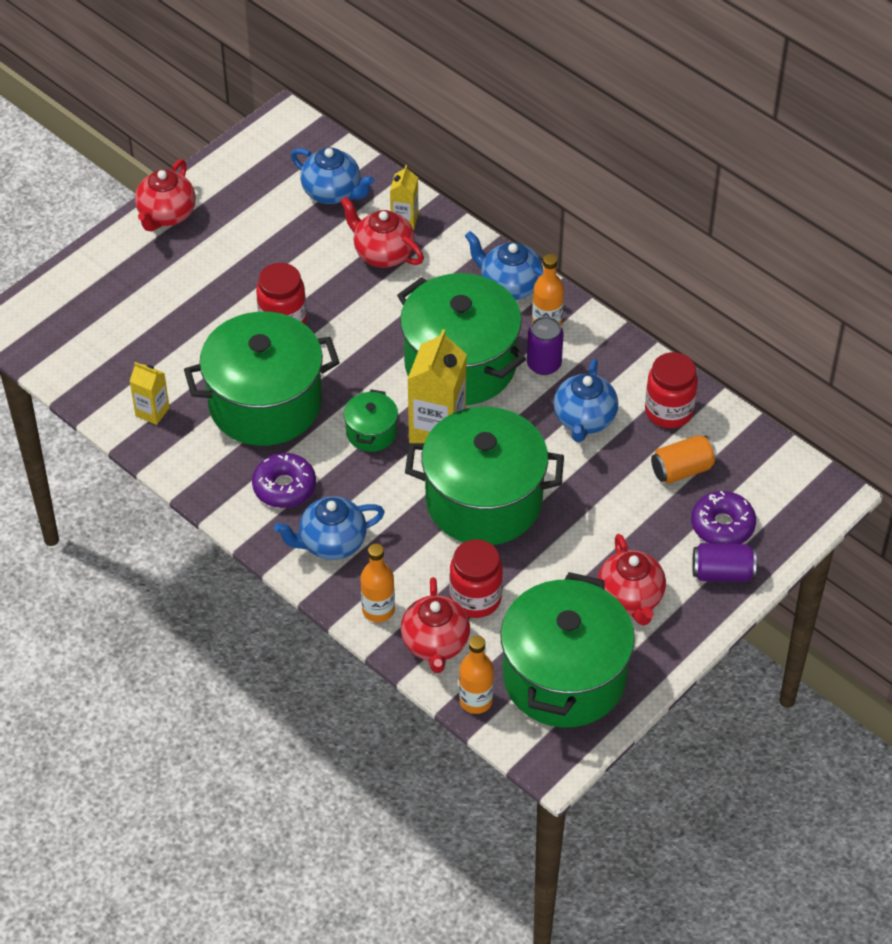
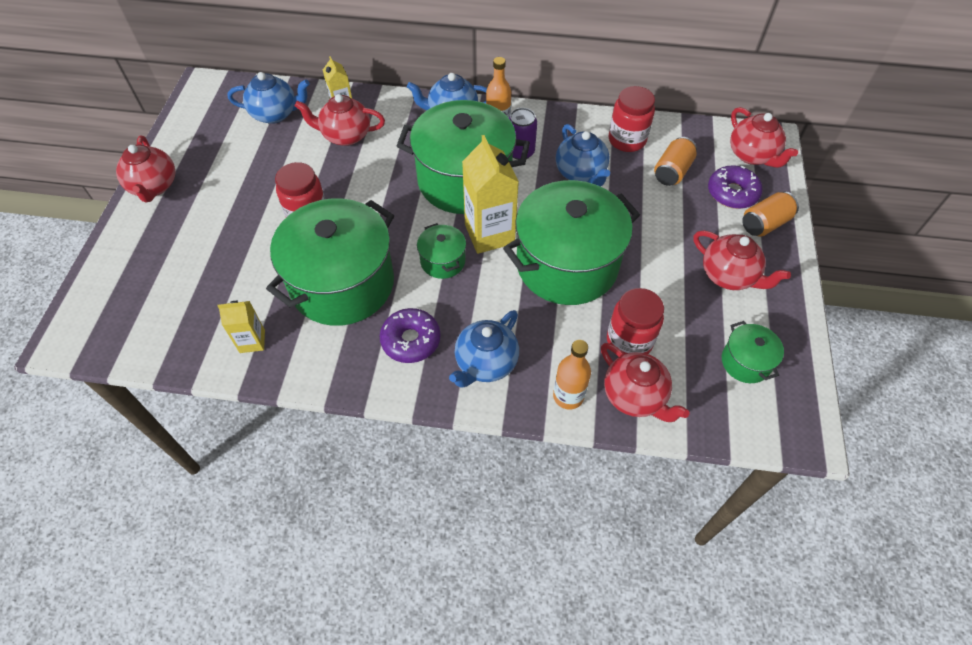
camera: 35 degrees left, 5 degrees up
(476, 701) = (706, 423): orange bottle -> none
(564, 677) = (745, 362): green pot -> green pot, size x0.44
(722, 573) = (764, 224): purple can -> orange can
(789, 500) = (752, 155): none -> red teapot

